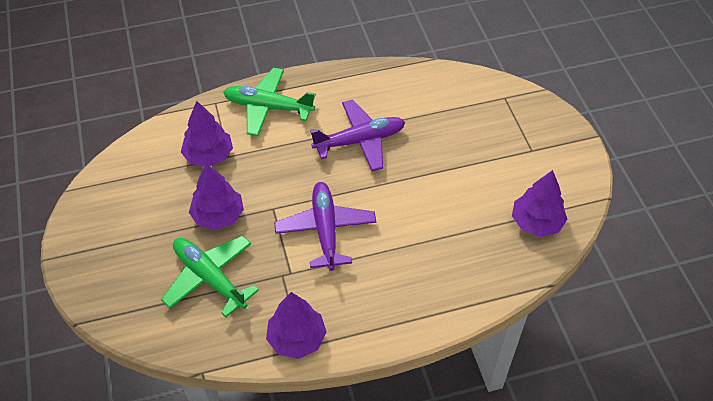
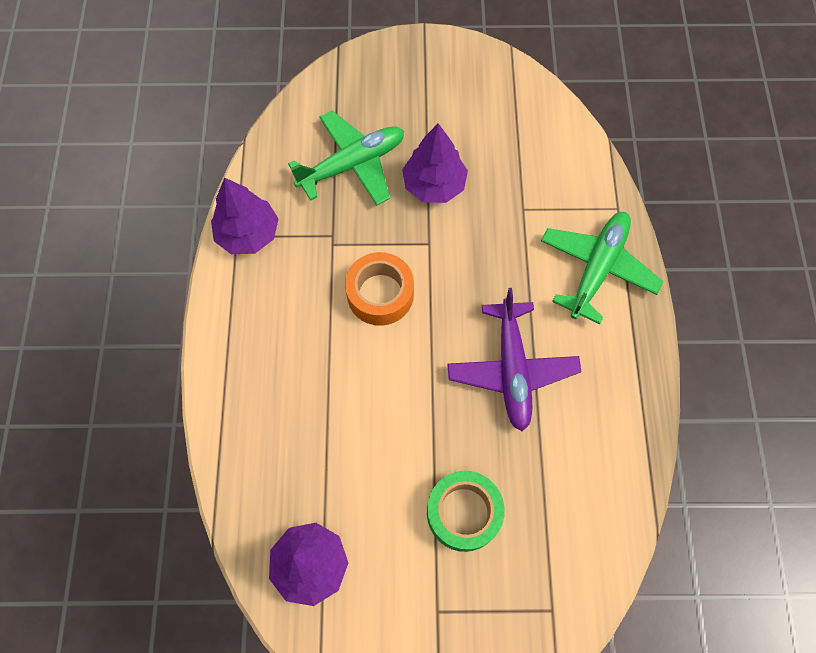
camera: 105 degrees right, 15 degrees up
(208, 156) = (528, 188): purple tree -> none
(325, 230) = (380, 294): purple plane -> orange tape
(467, 149) = (463, 513): none -> green tape

